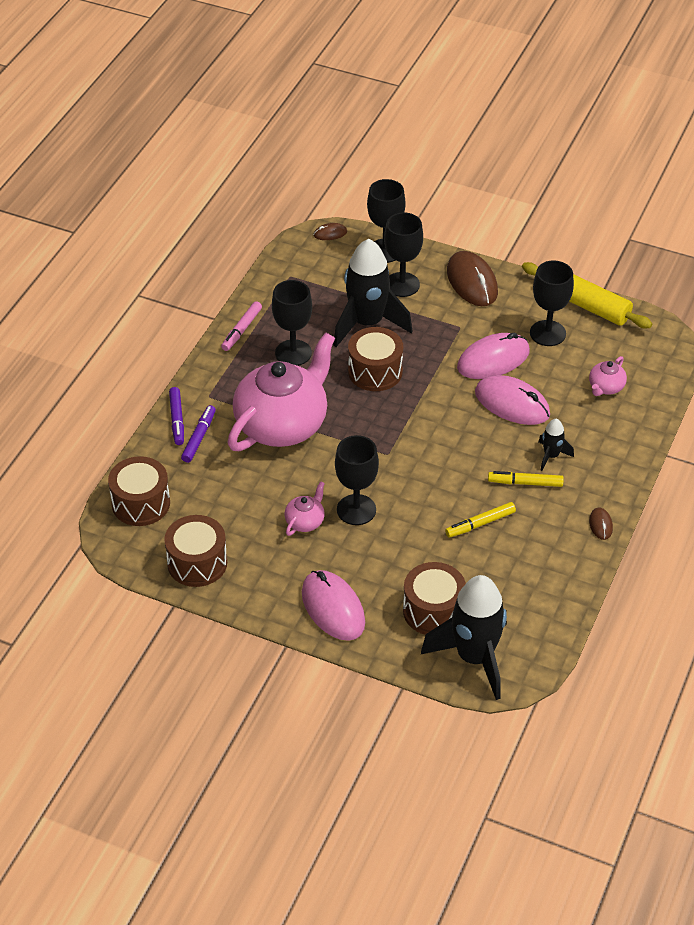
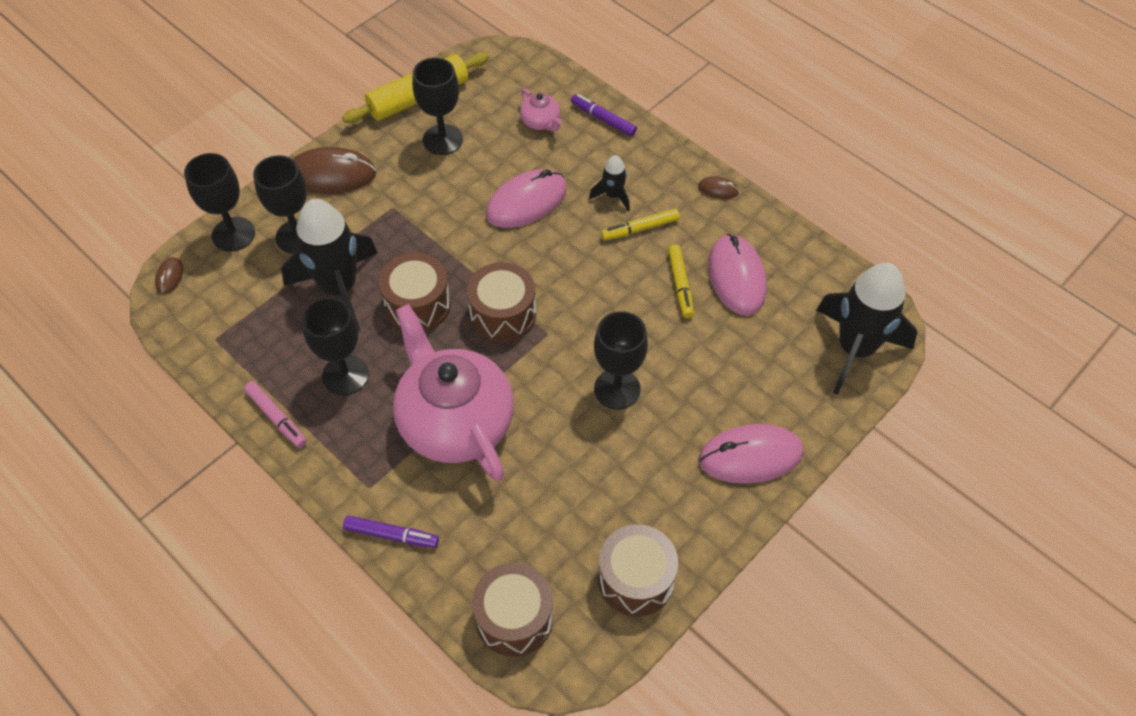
camera: 70 degrees left, 10 degrees up
(199, 437) = (433, 518): purple marker -> purple marker (603, 119)
(305, 521) = (614, 444): pink teapot -> none
(433, 611) = (783, 364): brown drum -> brown drum (503, 314)
(493, 360) = (456, 196): pink mouse -> pink mouse (736, 277)
(525, 483) = (640, 229): yellow marker -> yellow marker turned 45 degrees clockwise

